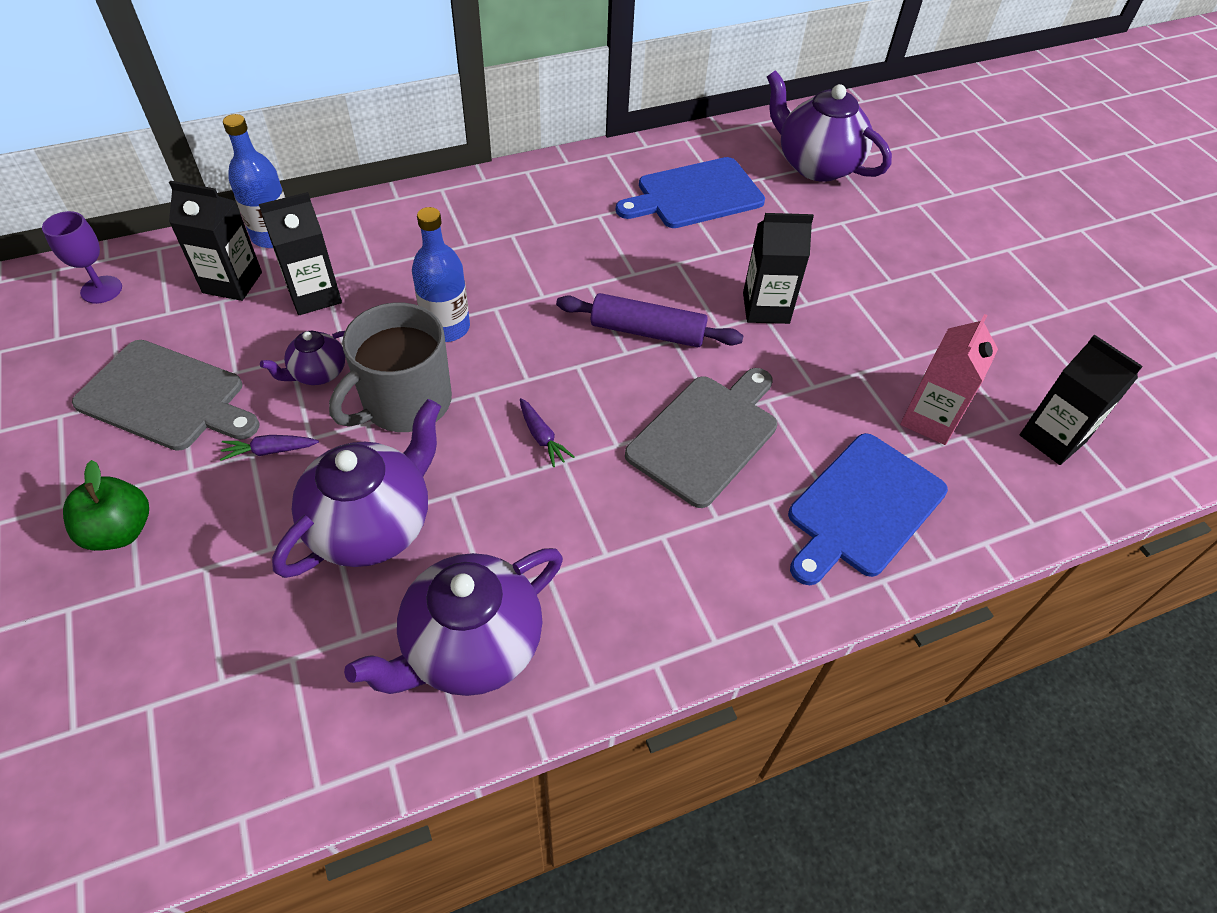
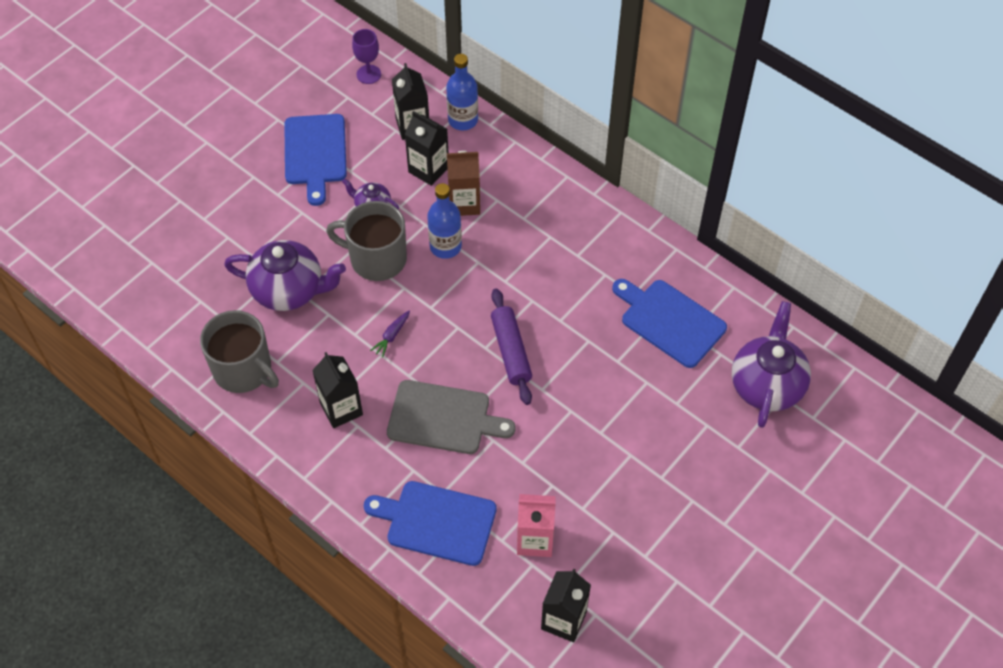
camera: 65 degrees right, 5 degrees up
(120, 531) = (228, 191): green apple -> none
(166, 397) = (315, 153): grey cutting board -> blue cutting board
(269, 451) = (308, 219): purple carrot -> none
(397, 285) = (464, 203): none -> brown carton
(470, 647) = (244, 370): purple teapot -> grey mug
(766, 308) = (578, 409): black carton -> black carton (341, 409)

